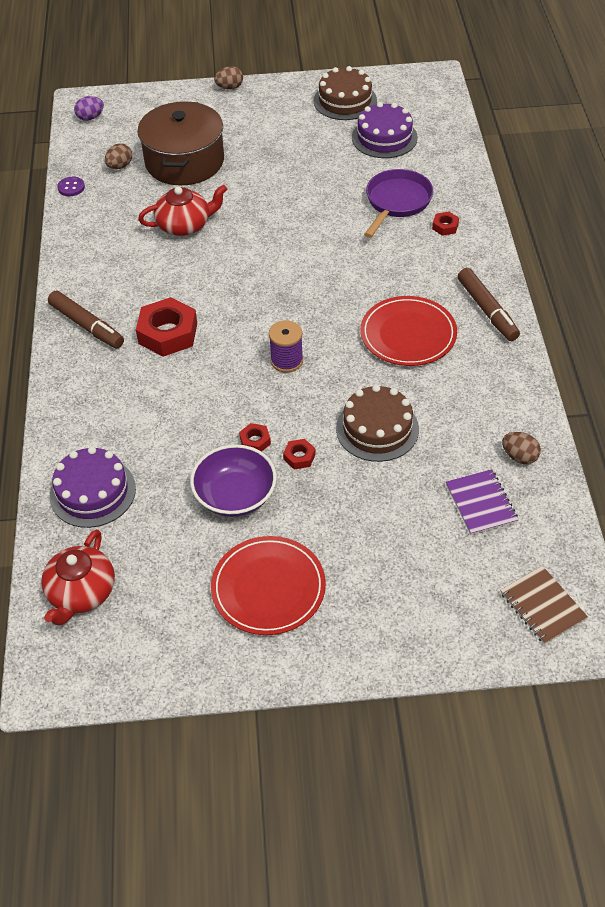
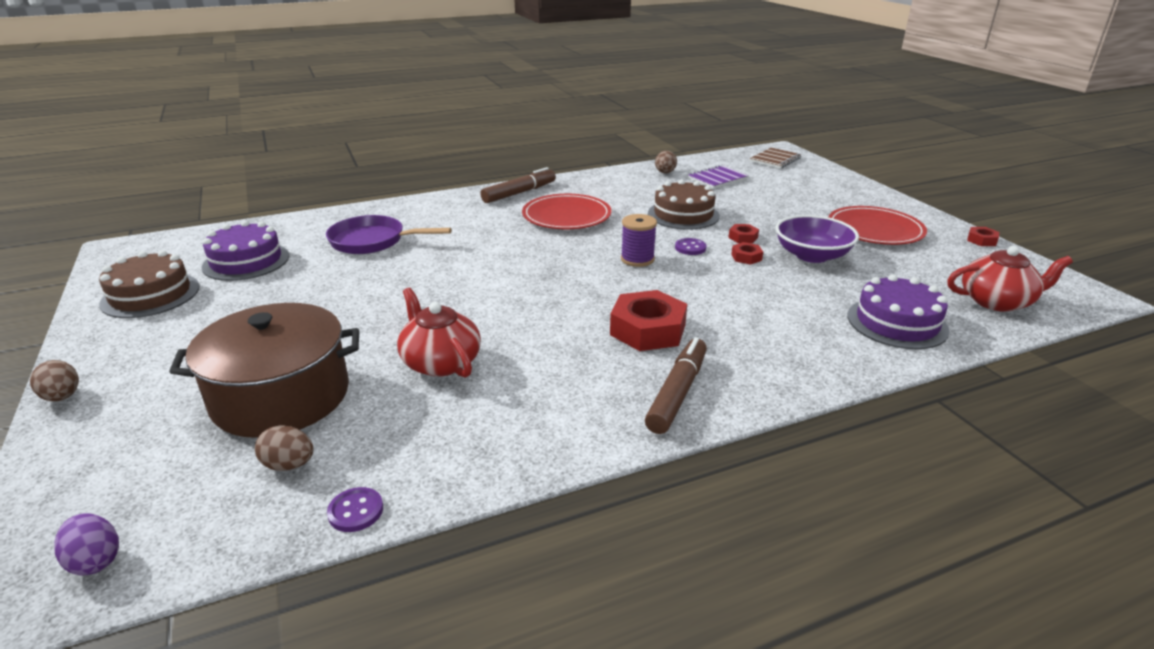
camera: 110 degrees left, 20 degrees down
(293, 406) = (690, 248): none -> purple button
(445, 226) = (409, 217): red nut -> red nut (981, 240)

